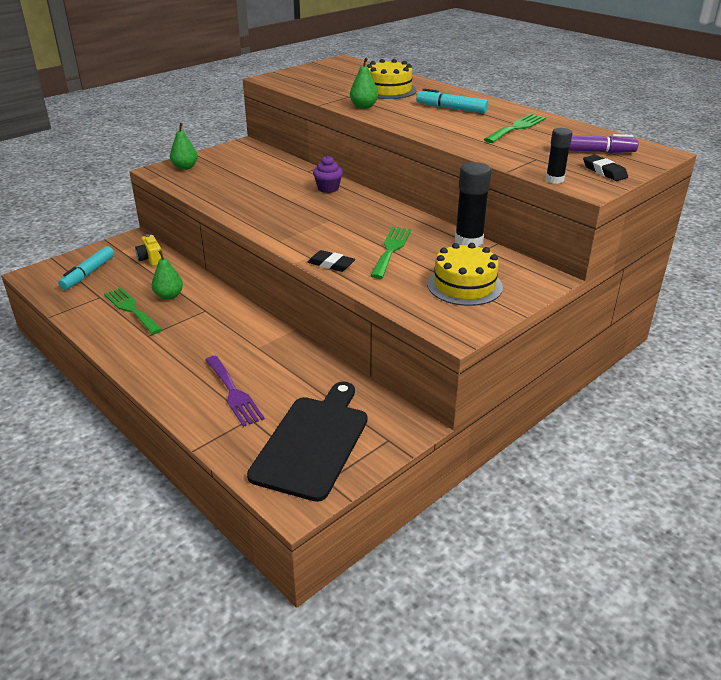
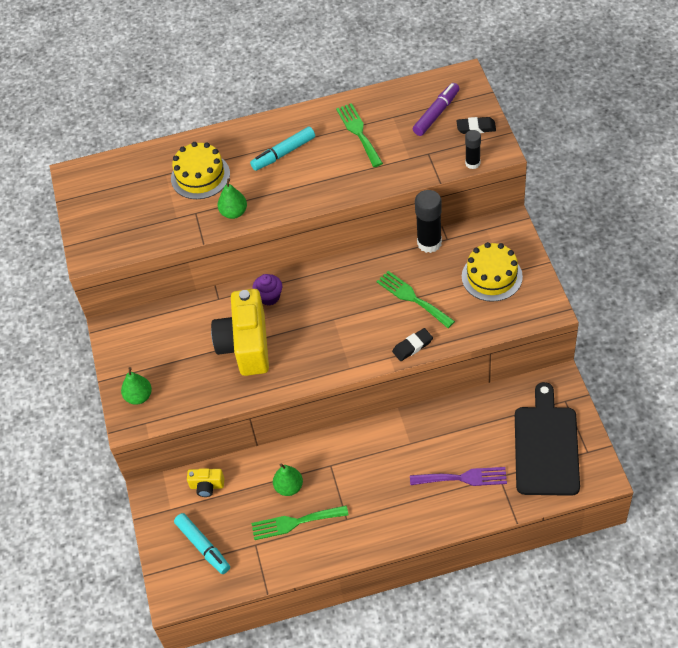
camera: 55 degrees left, 20 degrees up
(268, 192) = (246, 345): none -> yellow camera
(313, 442) = (546, 446): black cutting board -> black cutting board turned 45 degrees clockwise

